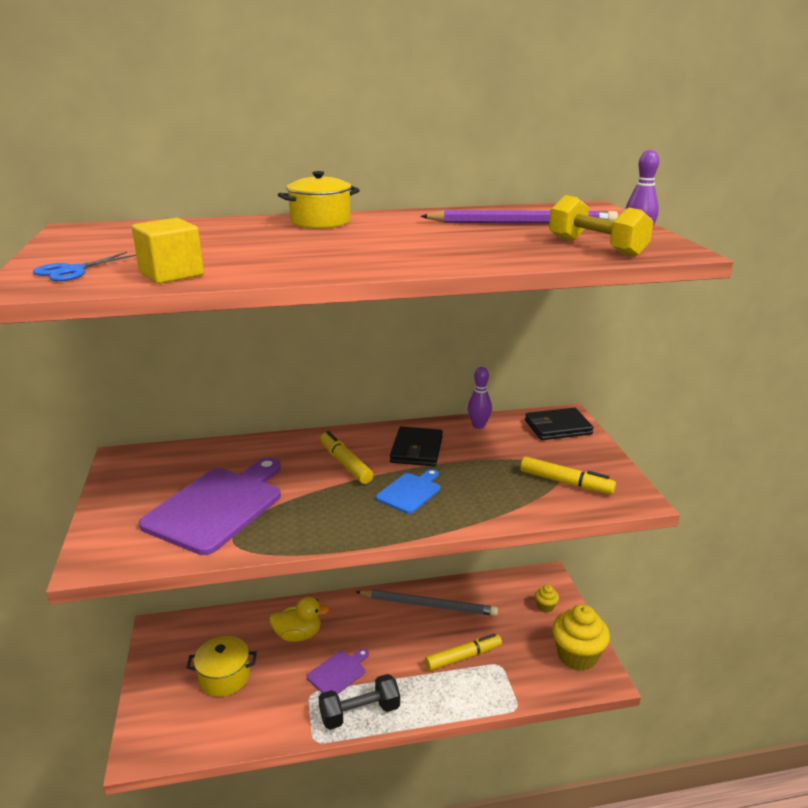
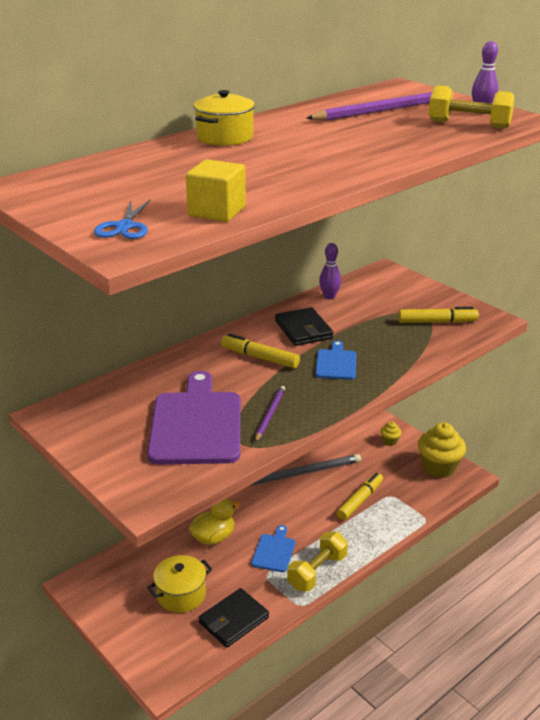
camera: 30 degrees left, 5 degrees up
(289, 521) = (270, 414): none -> purple pencil
(338, 672) = (274, 551): purple cutting board -> blue cutting board
(360, 713) = (317, 571): black dumbbell -> yellow dumbbell
(557, 427) = (389, 281): black wallet -> black wallet (233, 620)

